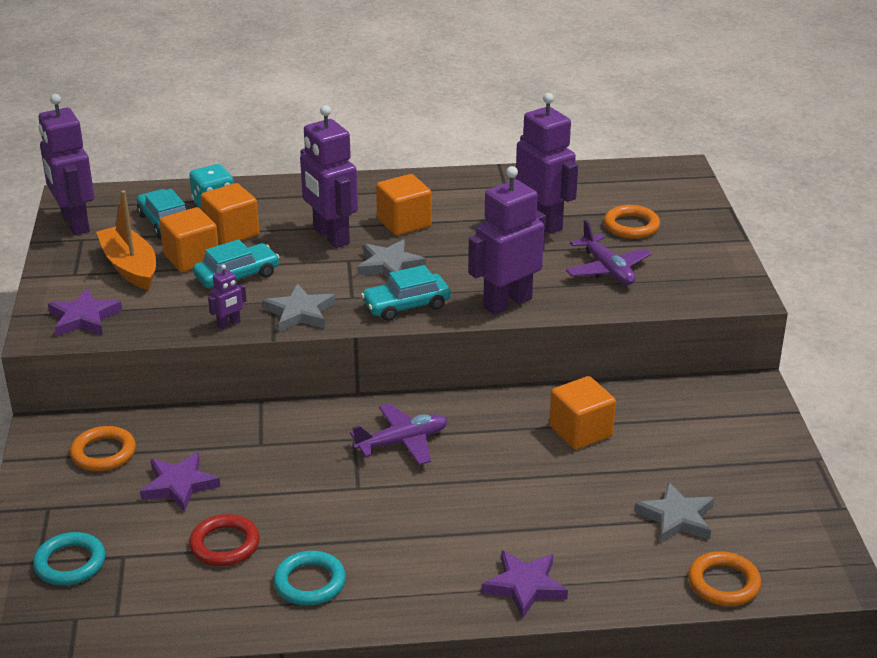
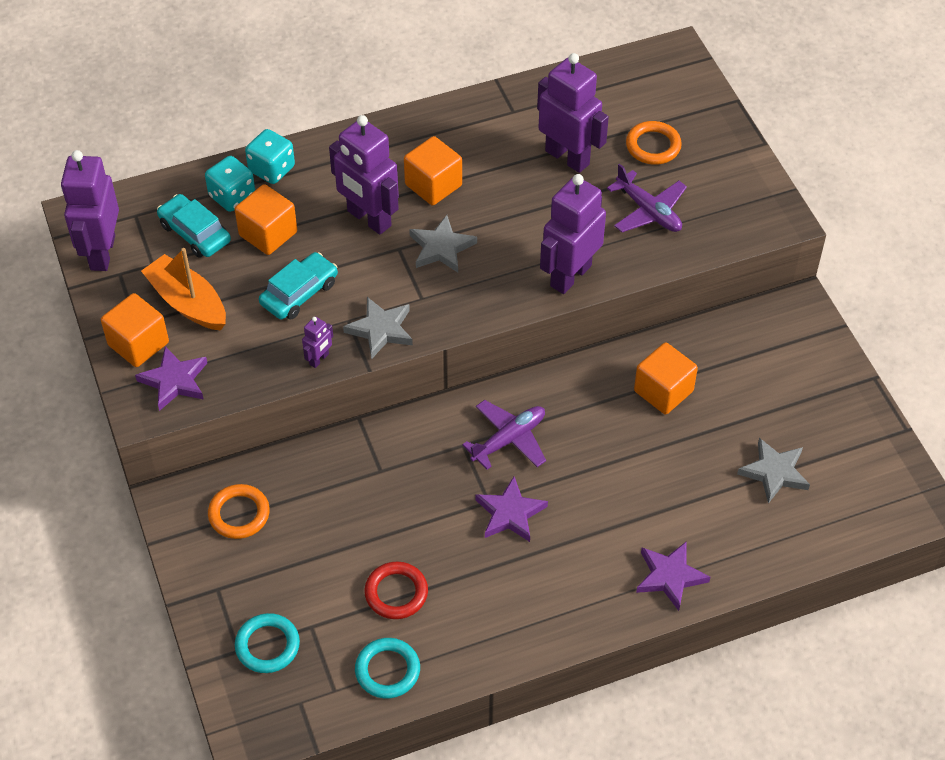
camera: 15 degrees left, 20 degrees up
(75, 223) = (102, 253): purple robot -> purple robot turned 45 degrees clockwise
(179, 485) = (326, 536): purple star -> purple star (510, 513)
(191, 258) = (243, 278): orange cube -> orange cube (138, 344)
(260, 192) = (272, 169): none -> turquoise dice
(310, 582) = (487, 616): turquoise ring -> turquoise ring (387, 670)
(406, 305) = (477, 299): turquoise car -> none
(723, 583) = (832, 534): orange ring -> none

